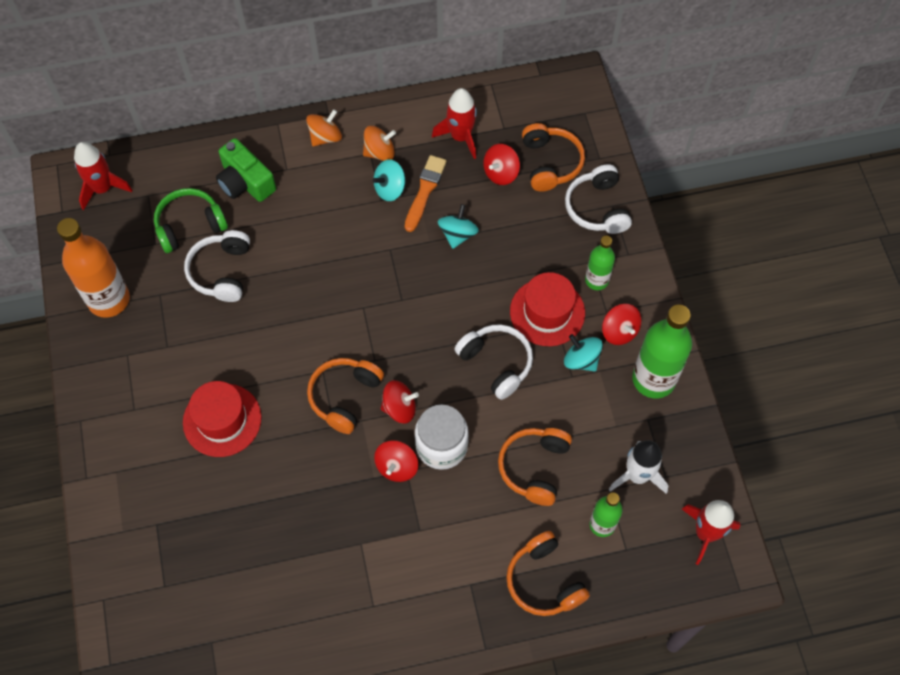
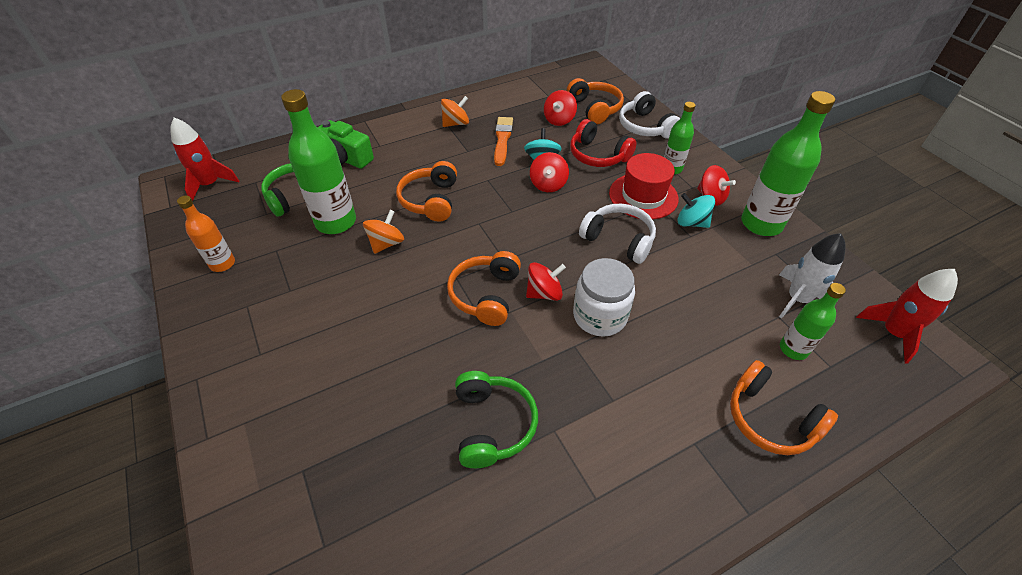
camera: 15 degrees left, 15 degrees down
(109, 299) = (222, 264): orange bottle -> orange bottle, size x0.57
(222, 272) = (336, 222): white headphones -> green bottle
(222, 420) = (362, 342): red hat -> none
(312, 525) = (492, 424): none -> green headphones
(325, 137) = (407, 122): orange spinning top -> orange spinning top (386, 243)
(390, 189) = (472, 143): turquoise spinning top -> none
(397, 467) = (563, 344): red spinning top -> red spinning top (548, 184)
(460, 137) = (517, 105): red rocket -> none
(523, 241) = (598, 155): none -> red headphones
(534, 467) = (699, 314): orange headphones -> orange headphones (431, 200)

